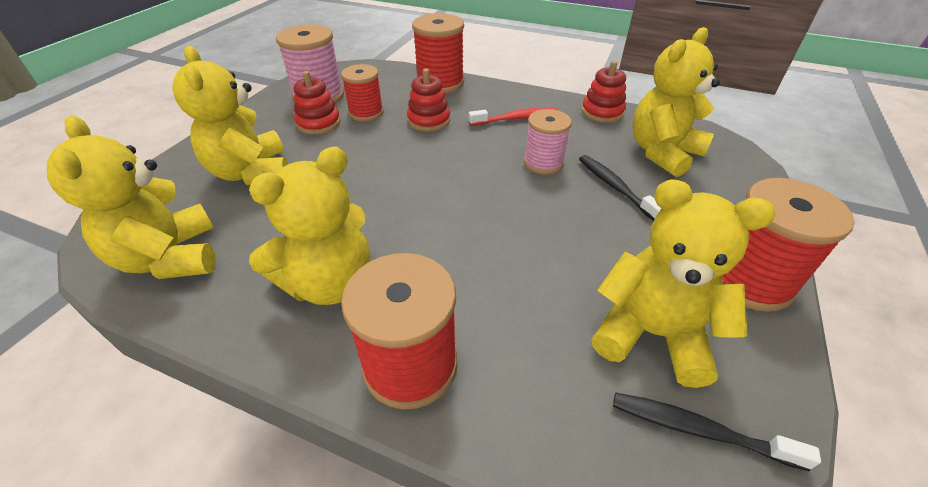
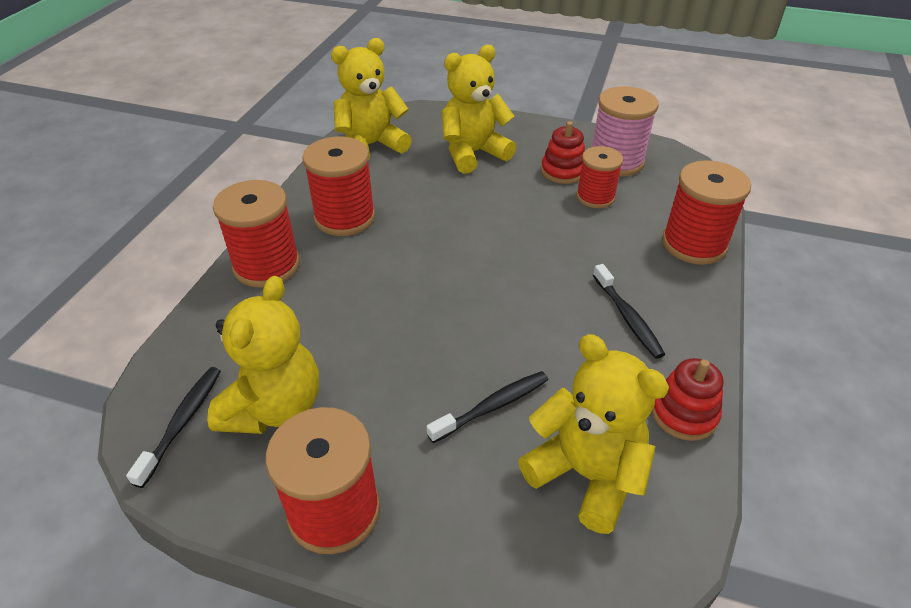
camera: 85 degrees right, 0 degrees up
(330, 283) = (345, 217): yellow teddy bear -> red spool
(429, 120) = (595, 243): red stacking toy -> none
(516, 118) = (627, 317): red toothbrush -> black toothbrush
(543, 163) = (529, 341): pink spool -> none

